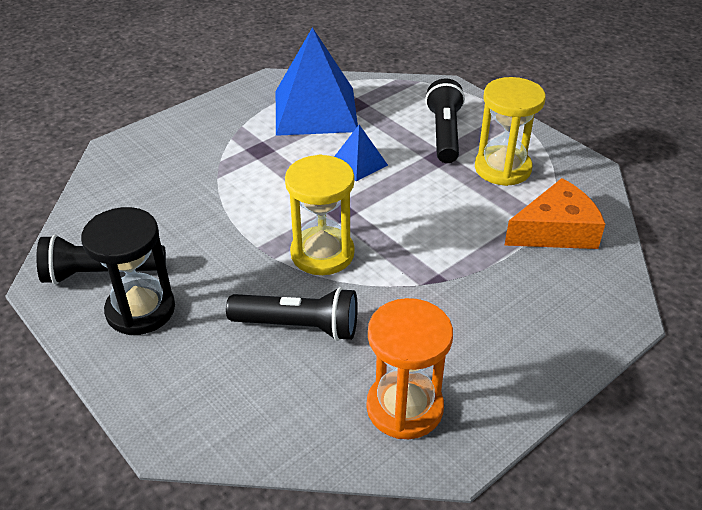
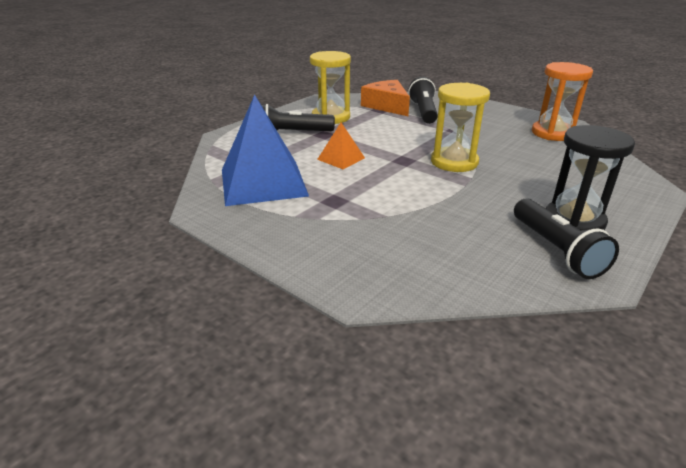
camera: 100 degrees left, 10 degrees down
(298, 326) = (527, 163): black flashlight -> black flashlight (423, 112)
(359, 163) = (341, 158): blue pyramid -> orange pyramid

